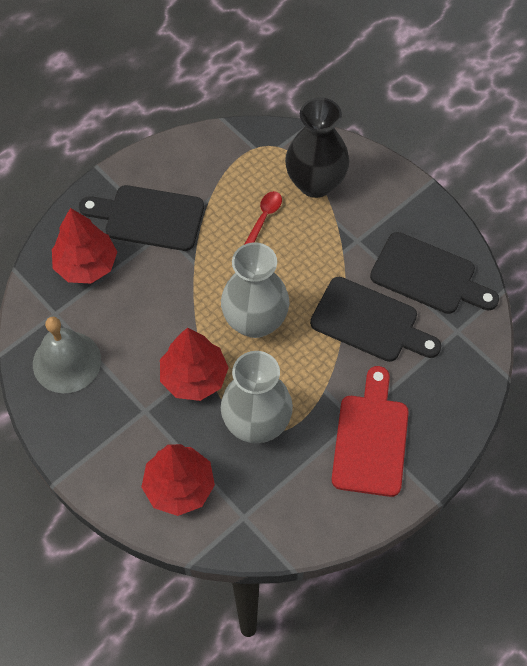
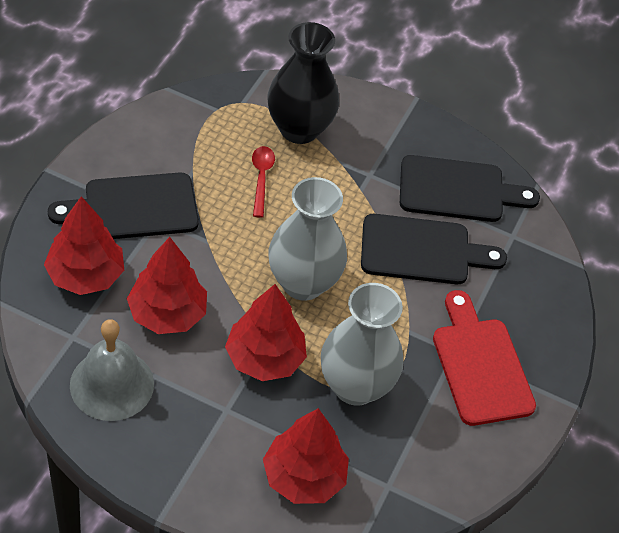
camera: 30 degrees left, 10 degrees down
(134, 316) = (167, 314): none -> red tree

